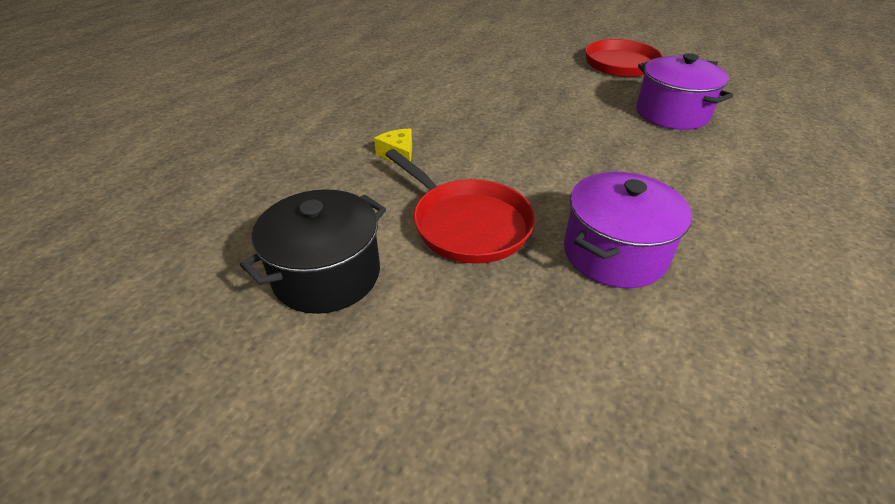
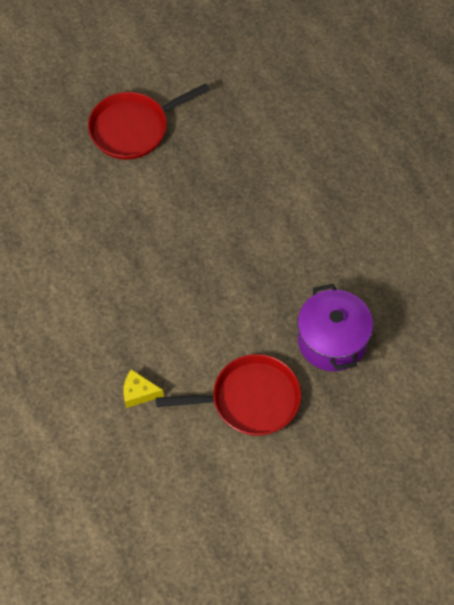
camera: 55 degrees left, 20 degrees up
(327, 275) = (239, 503): black pot -> none
(671, 113) = (228, 171): purple pot -> none

